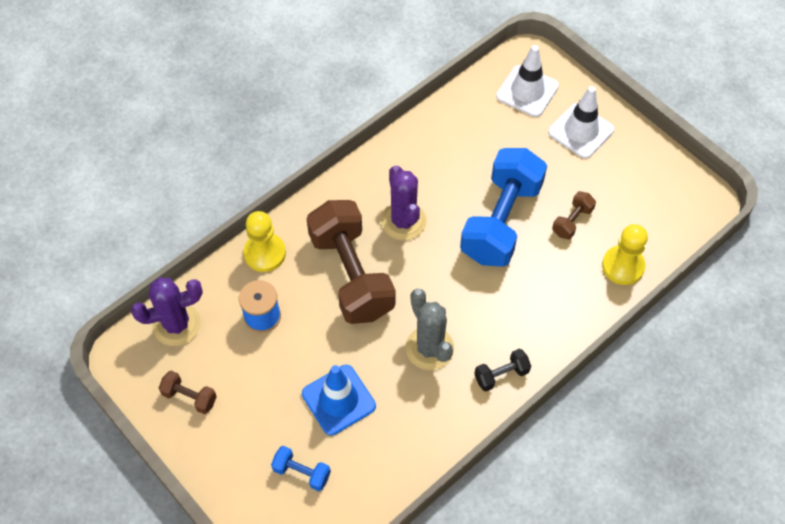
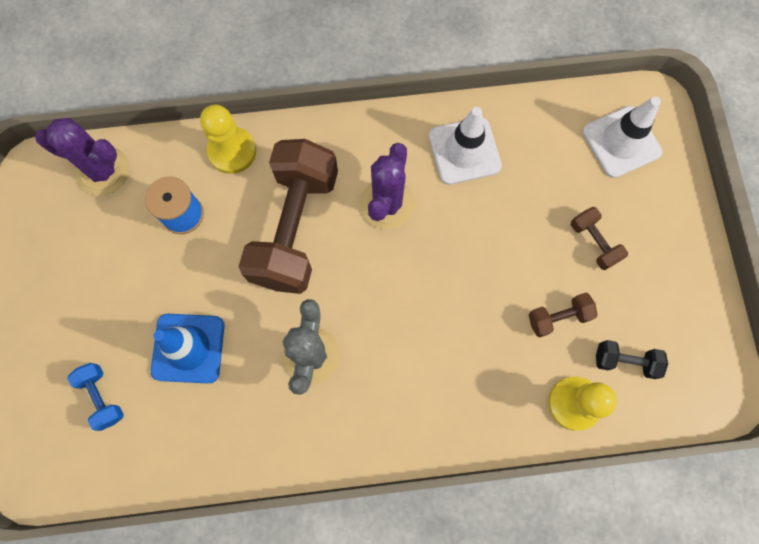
camera: 35 degrees right, 15 degrees up
(189, 397) = (62, 251): brown dumbbell -> brown dumbbell (594, 242)
(501, 221) = (484, 268): blue dumbbell -> none
(501, 375) = (359, 433): black dumbbell -> black dumbbell (625, 361)
(581, 131) = (645, 222): white traffic cone -> white traffic cone (464, 151)

